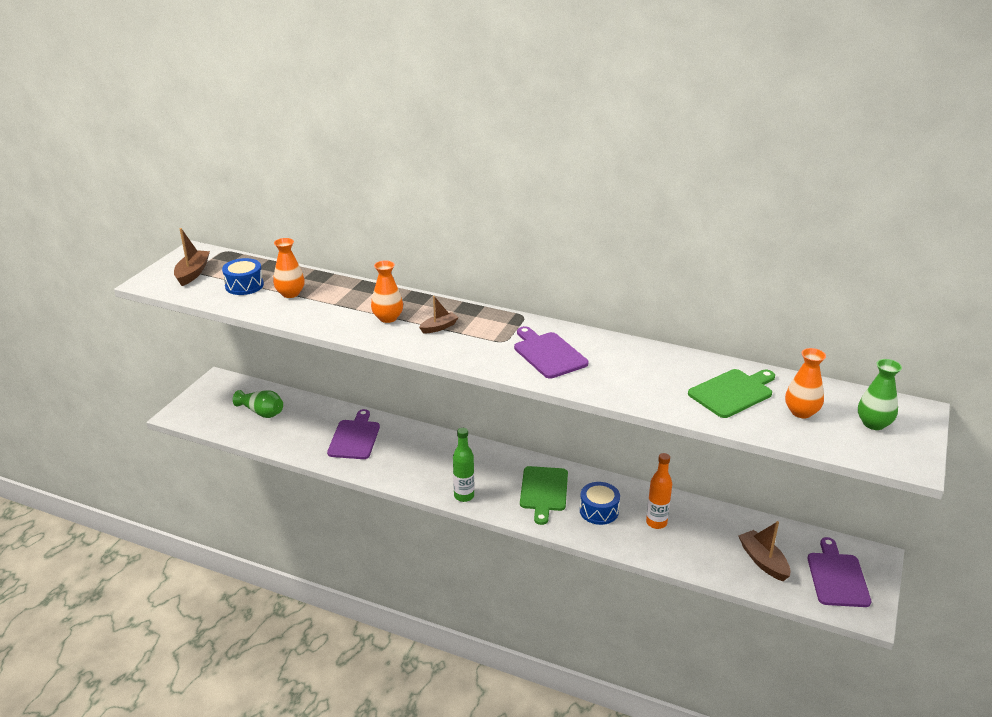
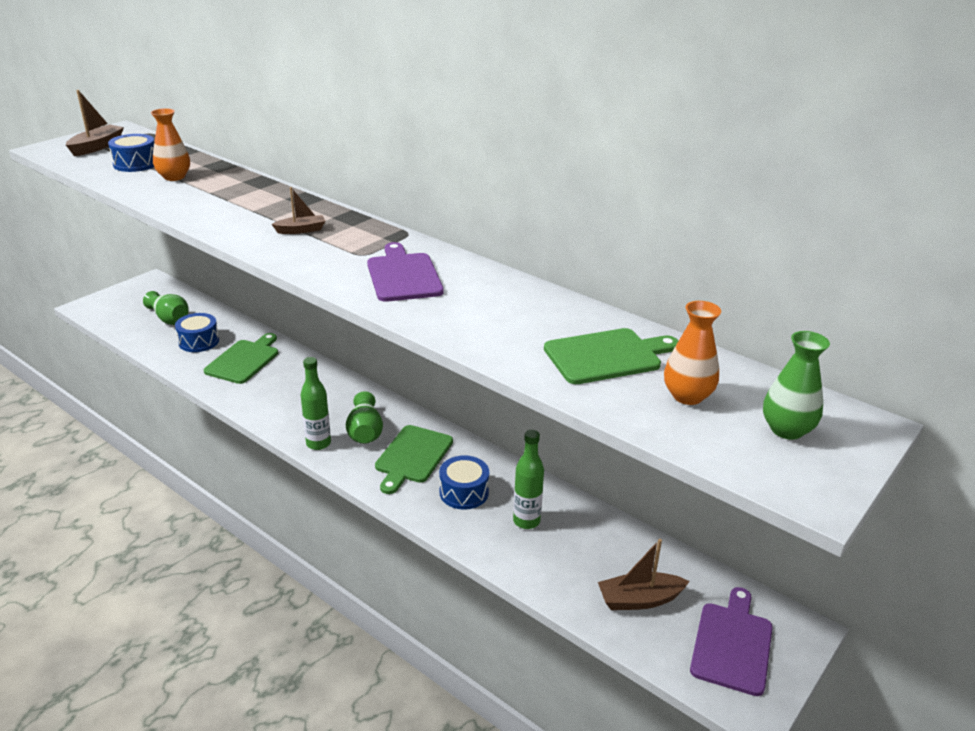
camera: 15 degrees right, 0 degrees up
(303, 428) = (199, 341): none -> blue drum
(354, 438) = (244, 360): purple cutting board -> green cutting board
(388, 318) = (253, 213): orange vase -> none
(494, 478) = (365, 431): none -> green vase
(656, 523) = (526, 521): orange bottle -> green bottle
(763, 561) = (639, 600): brown boat -> brown boat turned 90 degrees counterclockwise

